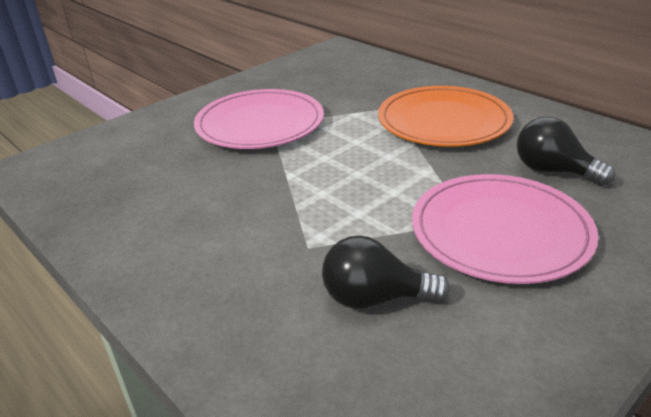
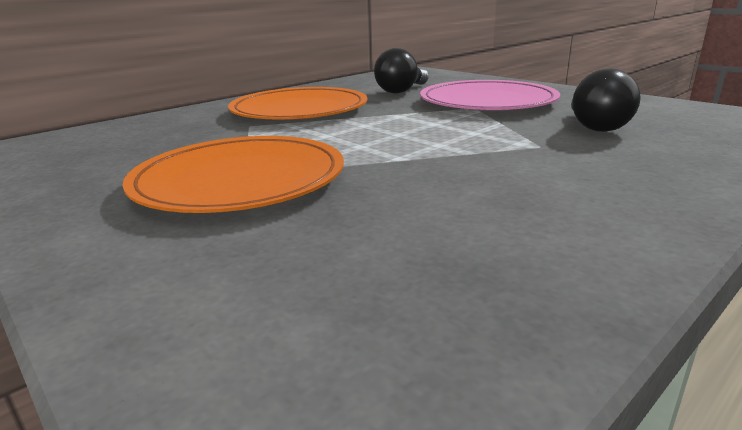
camera: 90 degrees left, 10 degrees down
(260, 124) = (240, 180): pink plate -> orange plate

